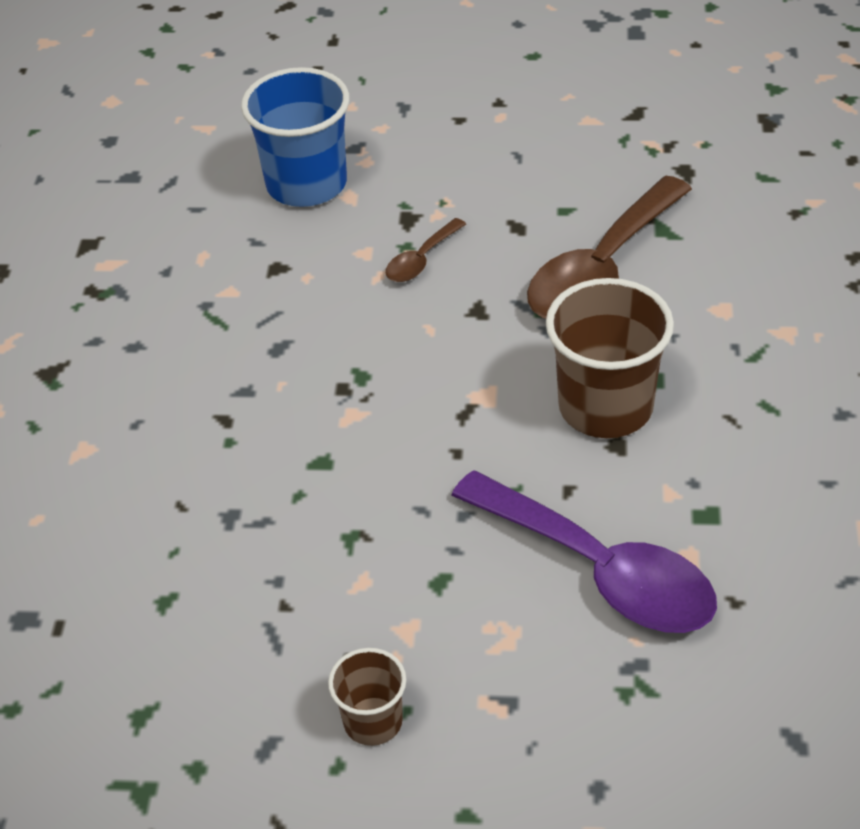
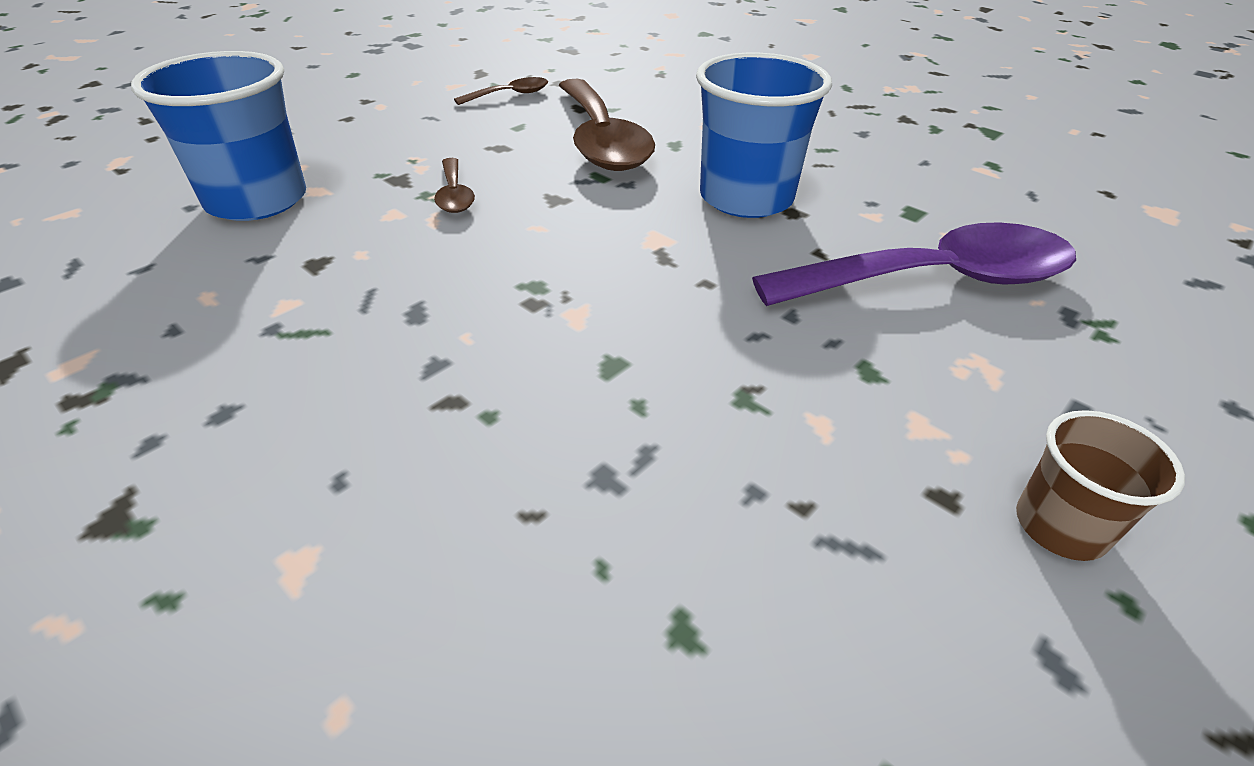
camera: 55 degrees left, 5 degrees down
(605, 407) = (746, 198): brown cup -> blue cup
(615, 163) = (510, 95): none -> brown spoon

